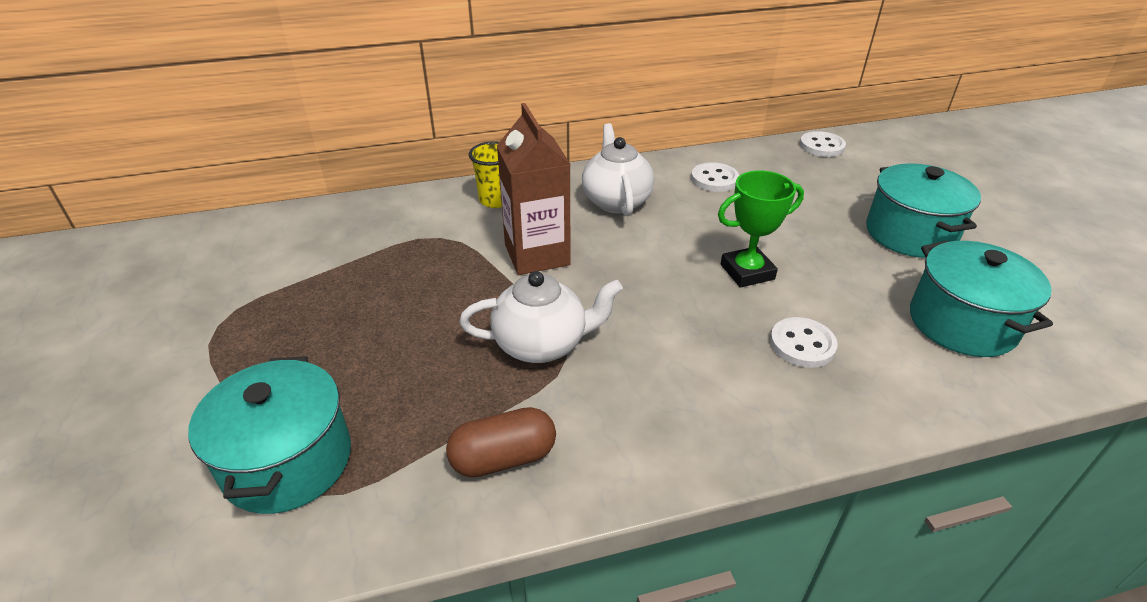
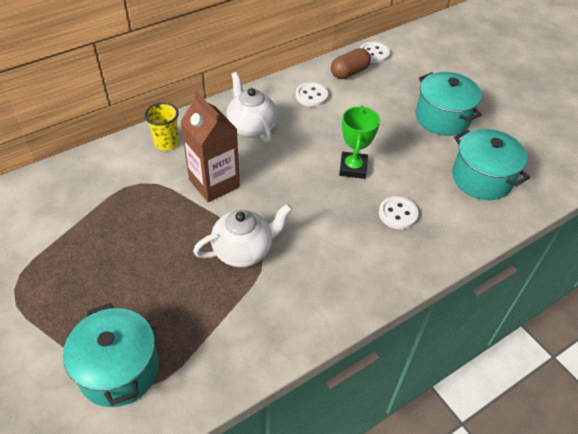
camera: 20 degrees left, 10 degrees up
(503, 458) = (250, 332): brown capsule -> brown capsule (349, 72)
(747, 272) = (353, 168): green trophy -> green trophy turned 45 degrees counterclockwise

